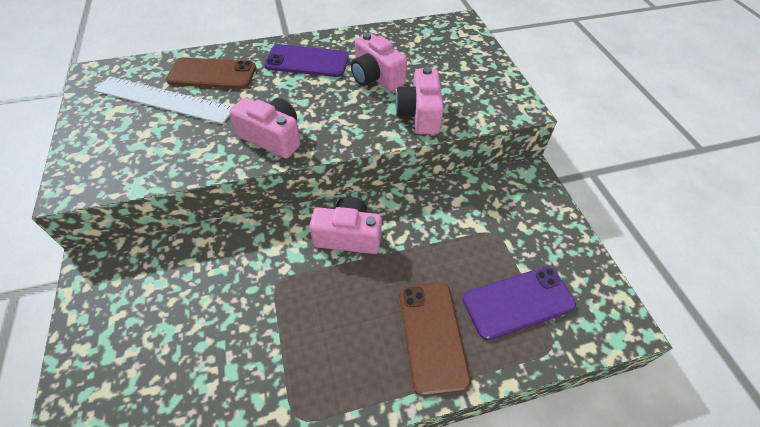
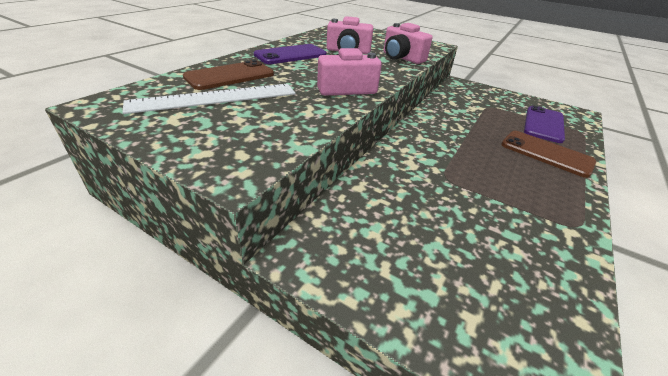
camera: 45 degrees left, 15 degrees down
(348, 236) = (437, 138): pink camera -> none

